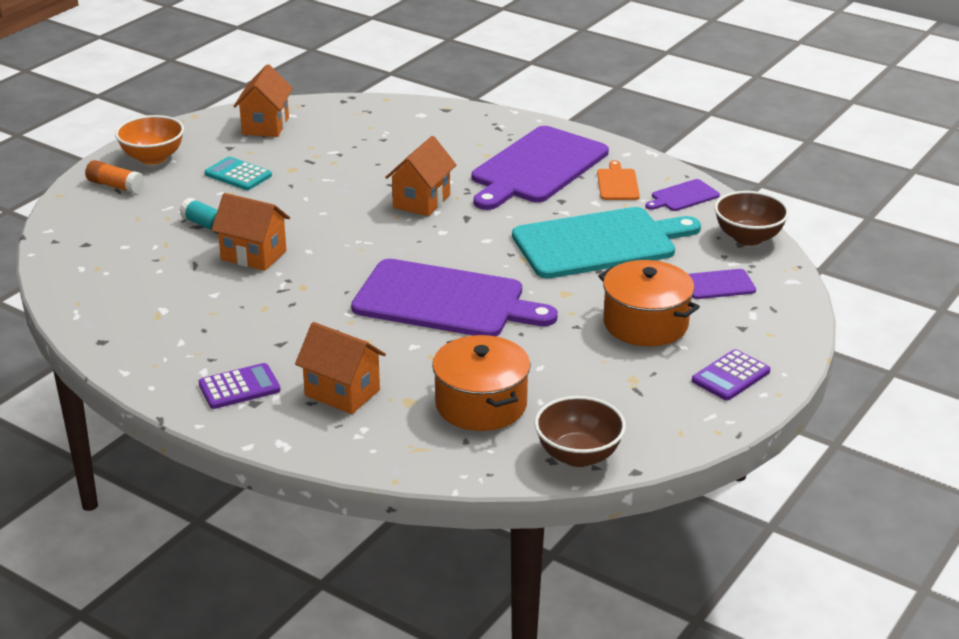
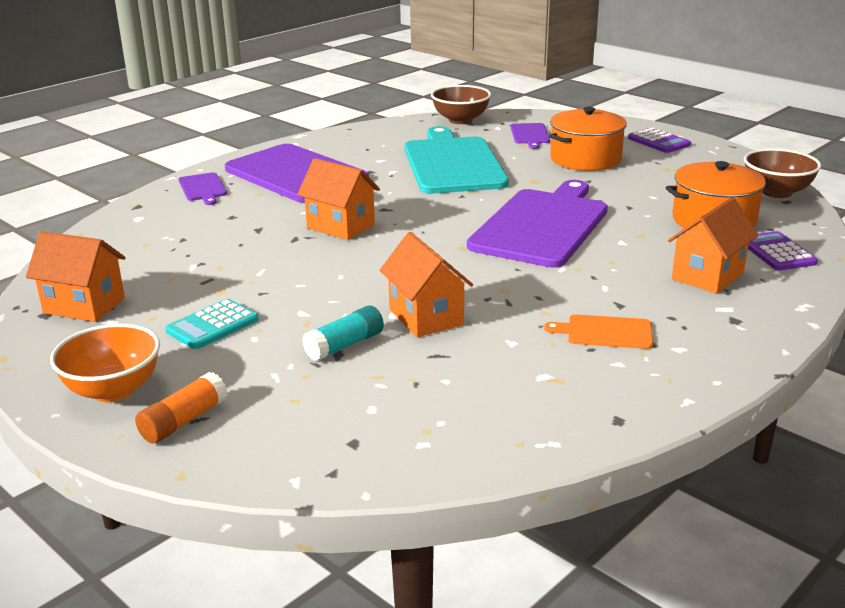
camera: 80 degrees left, 5 degrees down
(239, 387) = (708, 328): purple calculator -> purple calculator (777, 252)
(253, 255) = (426, 317): orange house -> orange house turned 60 degrees counterclockwise
(617, 183) = (349, 150): orange cutting board -> orange cutting board (605, 332)
(683, 196) = (385, 132): purple cutting board -> purple cutting board (203, 188)

